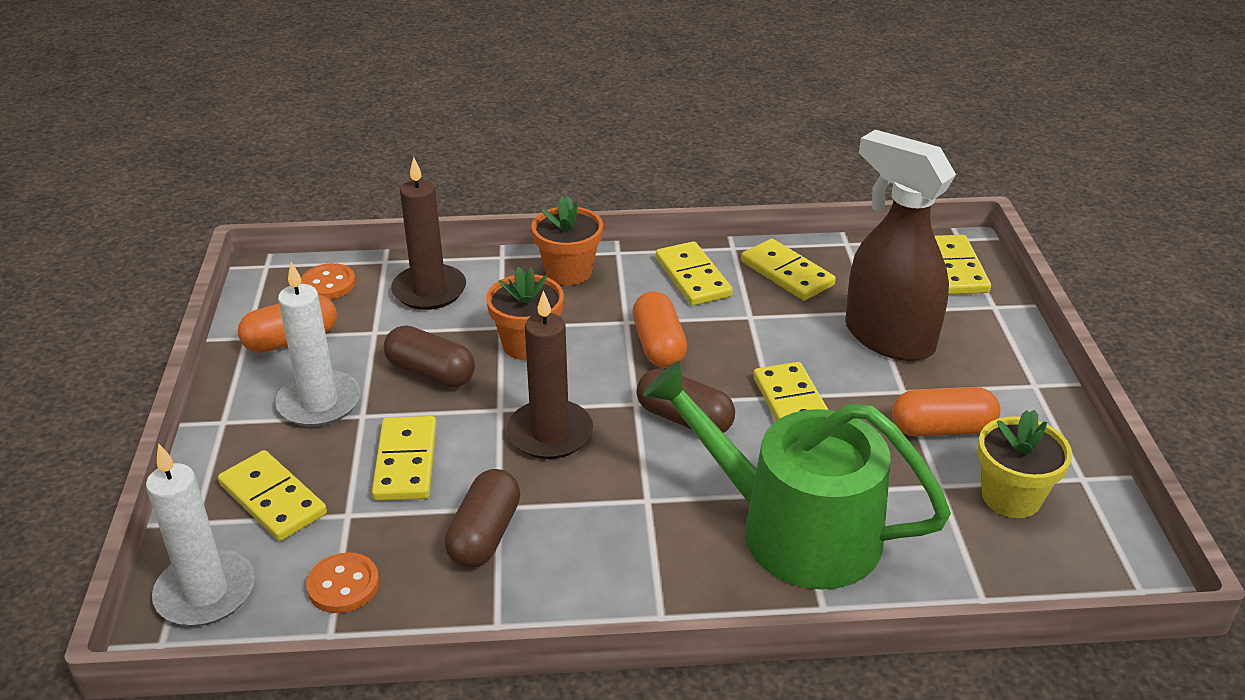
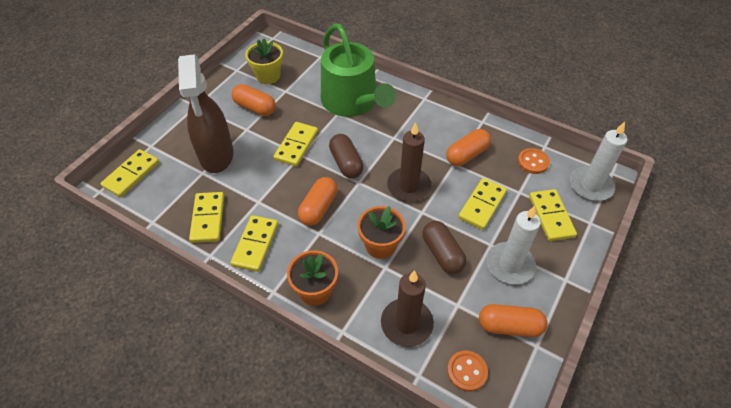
camera: 145 degrees left, 15 degrees up
(485, 535) = (467, 155): brown capsule -> orange capsule

